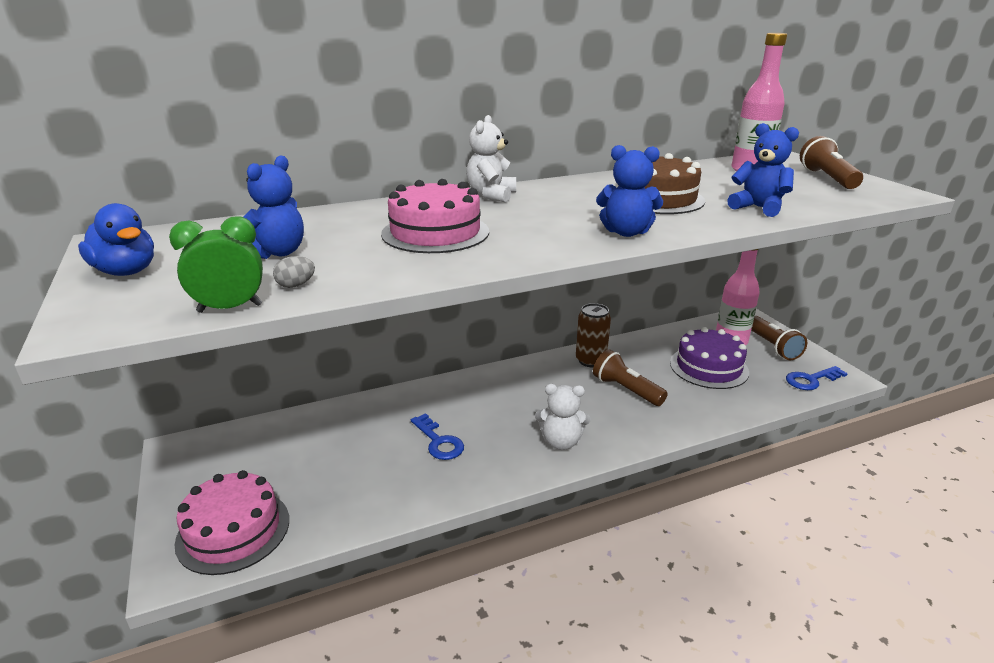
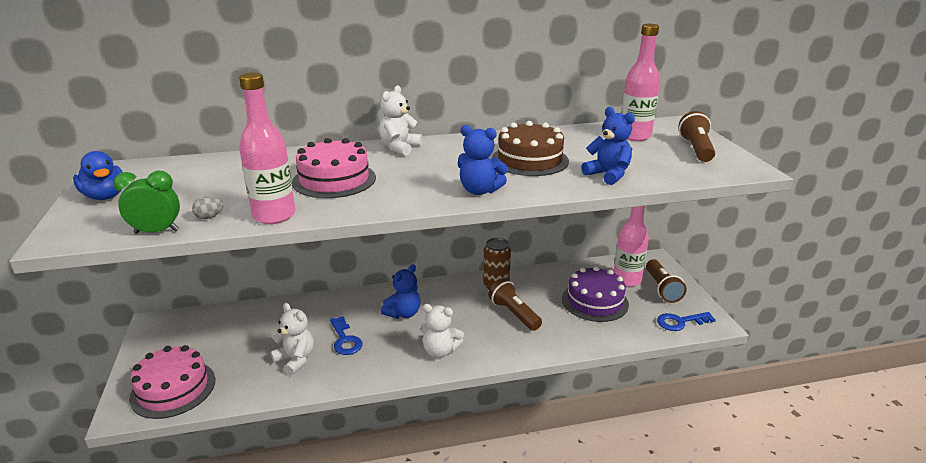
camera: 10 degrees right, 0 degrees up
(277, 253) = (211, 189): blue teddy bear -> blue teddy bear (403, 313)
(385, 277) = (274, 216): none -> pink bottle
(386, 473) = (295, 360): none -> white teddy bear

